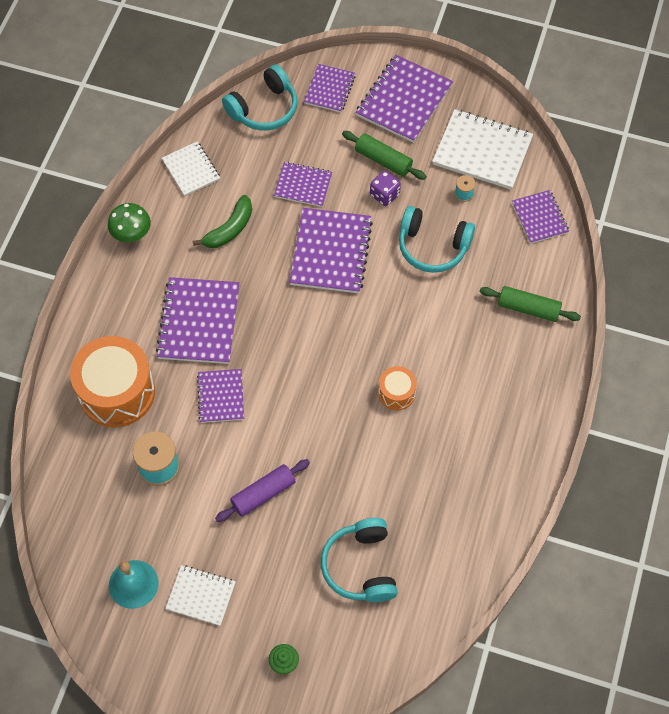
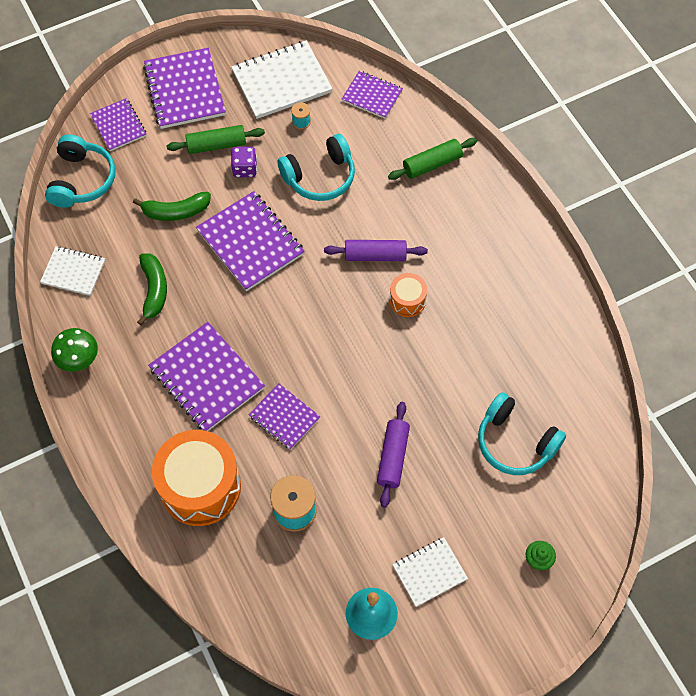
camera: 45 degrees left, 0 degrees up
(303, 185) = (176, 212): purple notebook -> green banana
(409, 339) = (375, 255): none -> purple rolling pin

